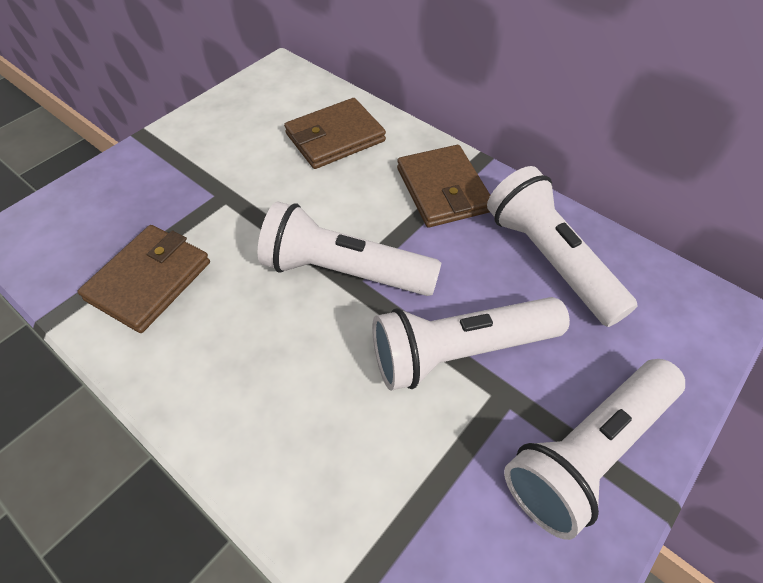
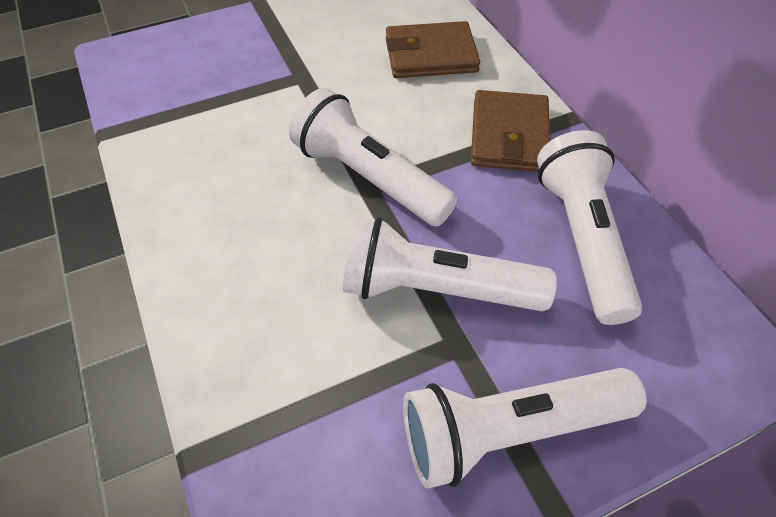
camera: 25 degrees right, 0 degrees up
(149, 281) = (199, 128): brown wallet -> none

